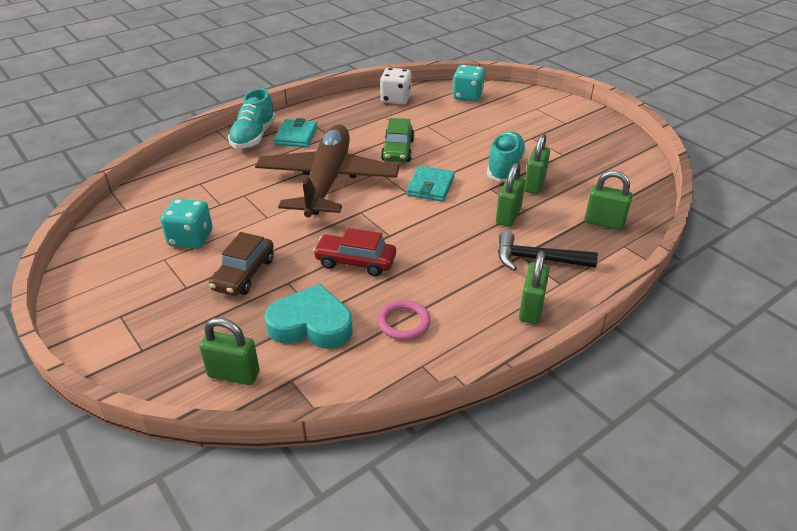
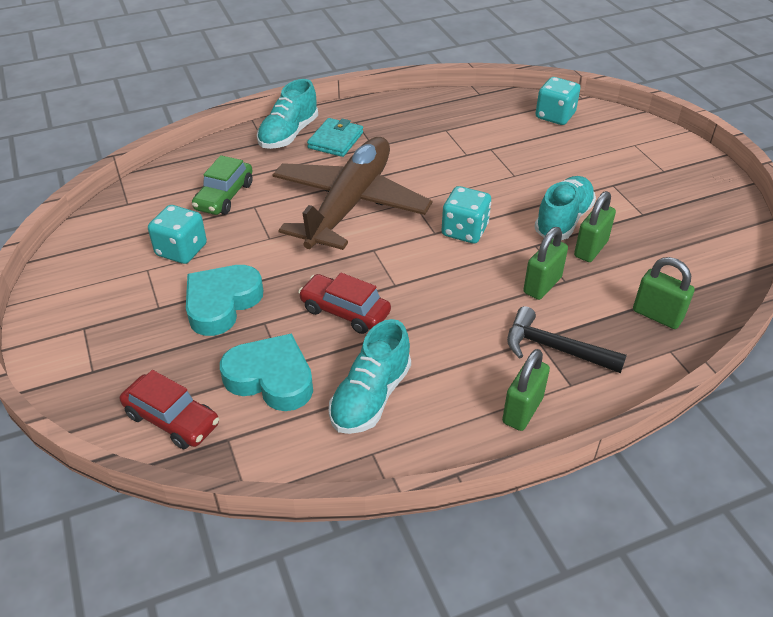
camera: 15 degrees right, 5 degrees up
(234, 374) = (172, 419): green padlock -> red car
(244, 274) = (222, 303): brown car -> turquoise heart
(396, 99) = (466, 108): white dice -> none
(398, 150) = (444, 177): green car -> green car (224, 196)
(403, 322) = (370, 397): pink ring -> turquoise shoe
(430, 186) = (464, 231): turquoise wallet -> turquoise dice

